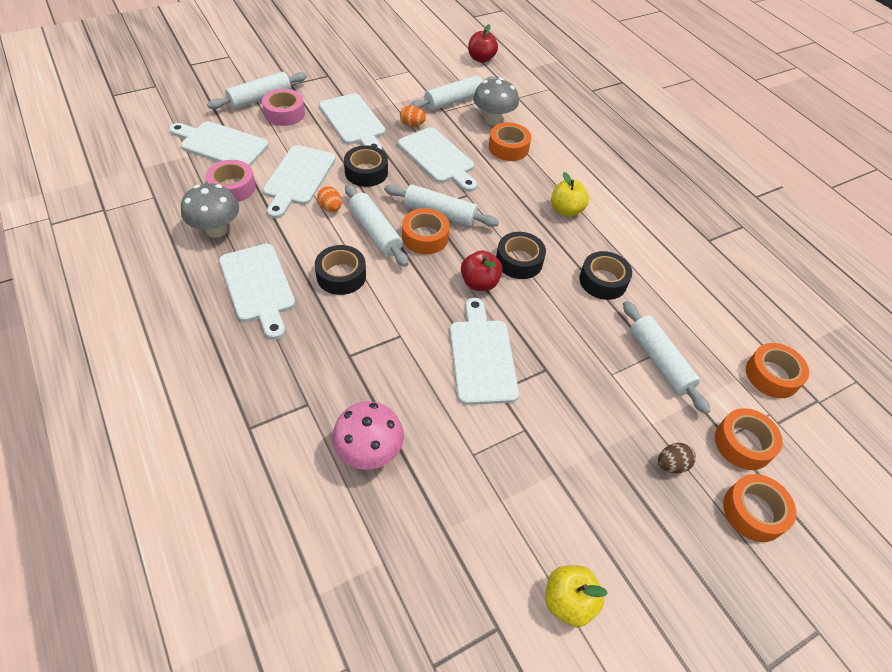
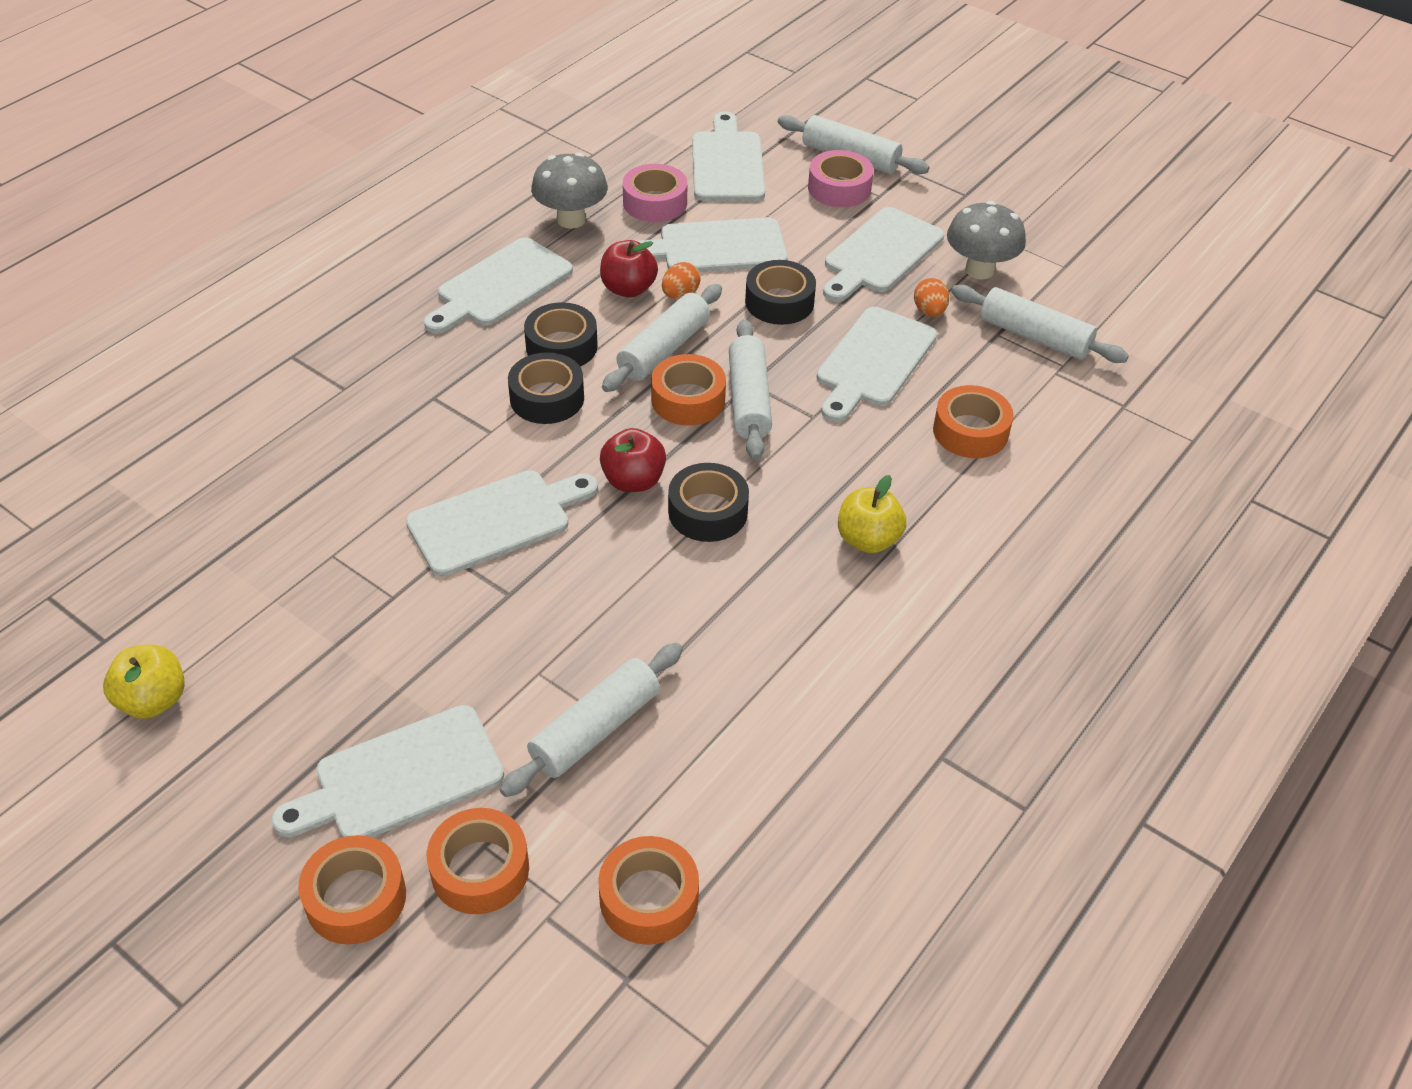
camera: 70 degrees right, 5 degrees down
(369, 452) = (297, 461): pink mushroom -> none
(481, 59) = (1190, 333): red apple -> red apple (628, 289)
(493, 120) = (1029, 394): grey mushroom -> grey mushroom (979, 270)
(603, 281) = (730, 622): black tape -> black tape (547, 398)
(671, 464) = (401, 777): brown egg -> white cutting board

